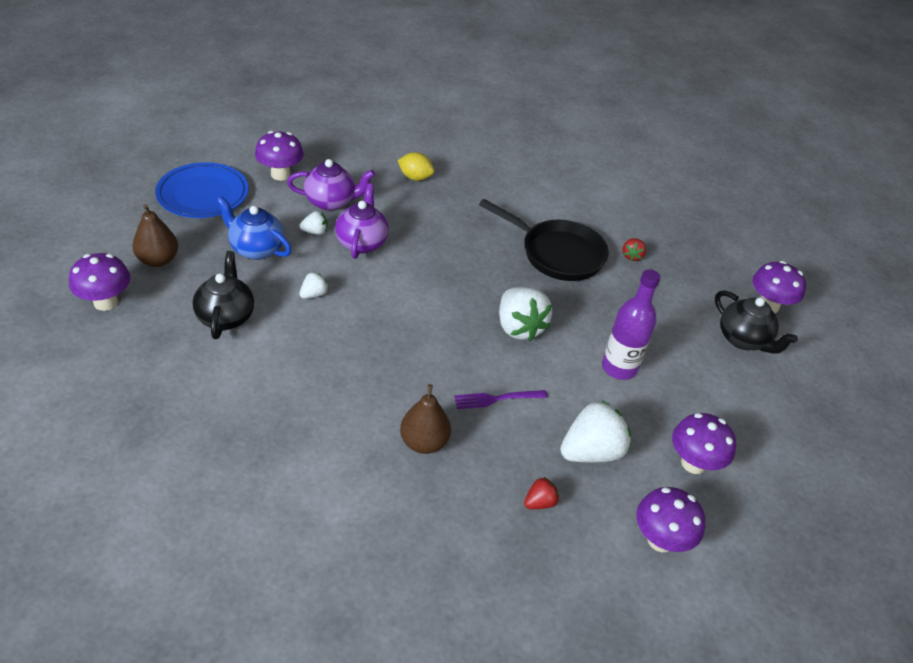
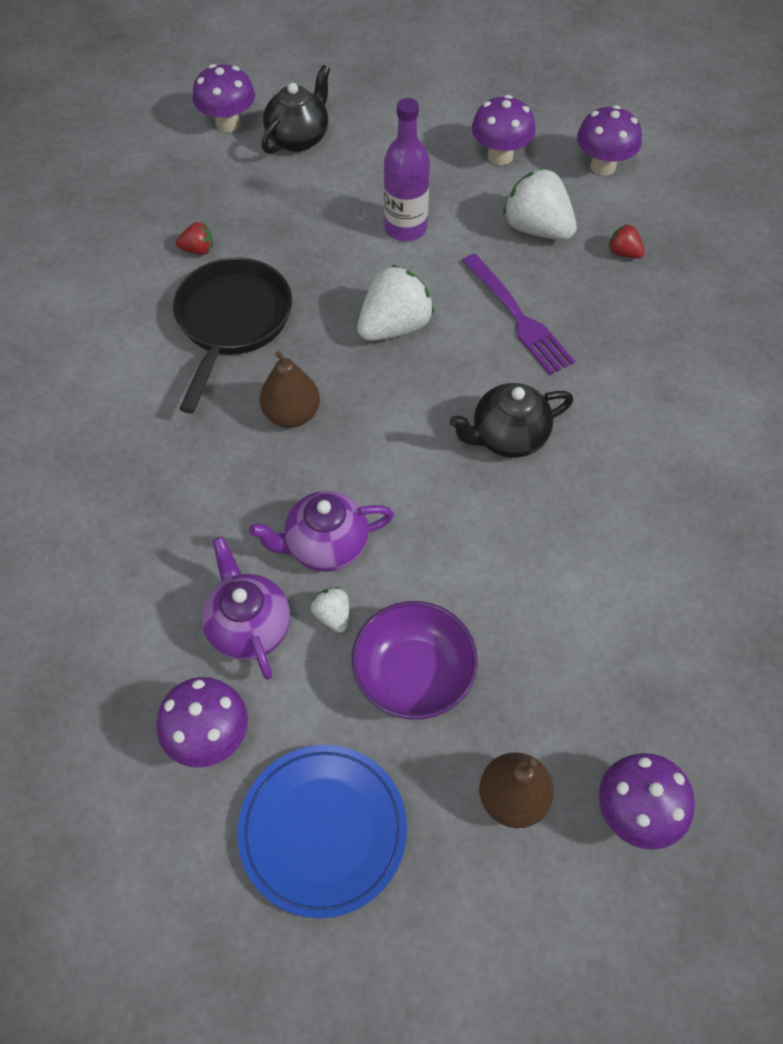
camera: 105 degrees left, 15 degrees up
(226, 317) = (566, 640): black teapot -> black teapot (508, 437)
(256, 249) = (413, 675): blue teapot -> purple bowl
(314, 294) = (463, 557): white strawberry -> none
(415, 177) = (129, 538): yellow lemon -> none
(424, 442) = (617, 360): brown pear -> brown pear (291, 414)
(497, 399) = (518, 317): purple fork -> purple fork, size x1.52

